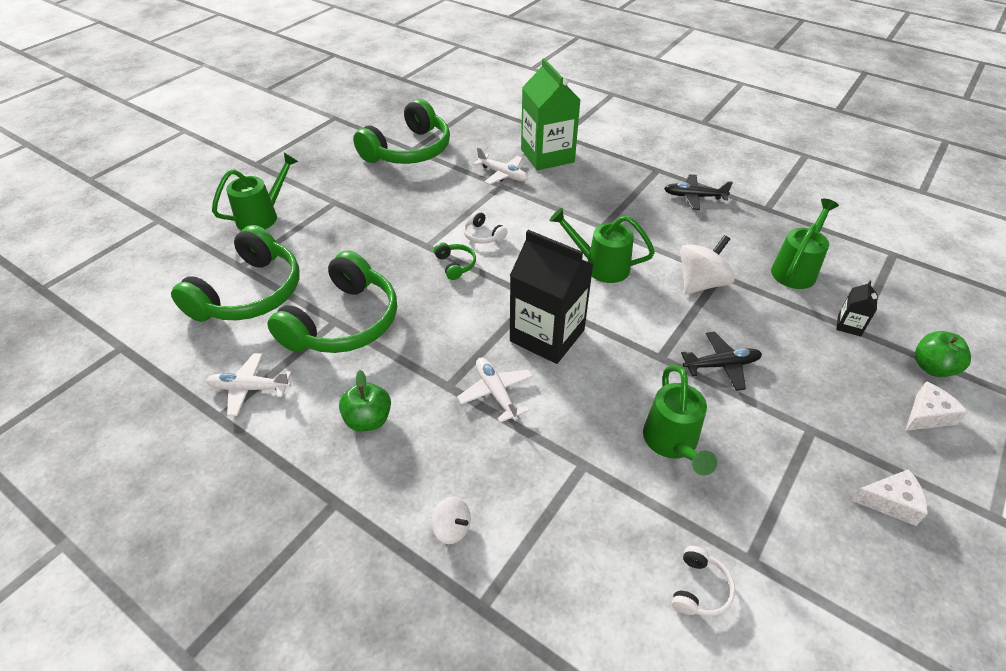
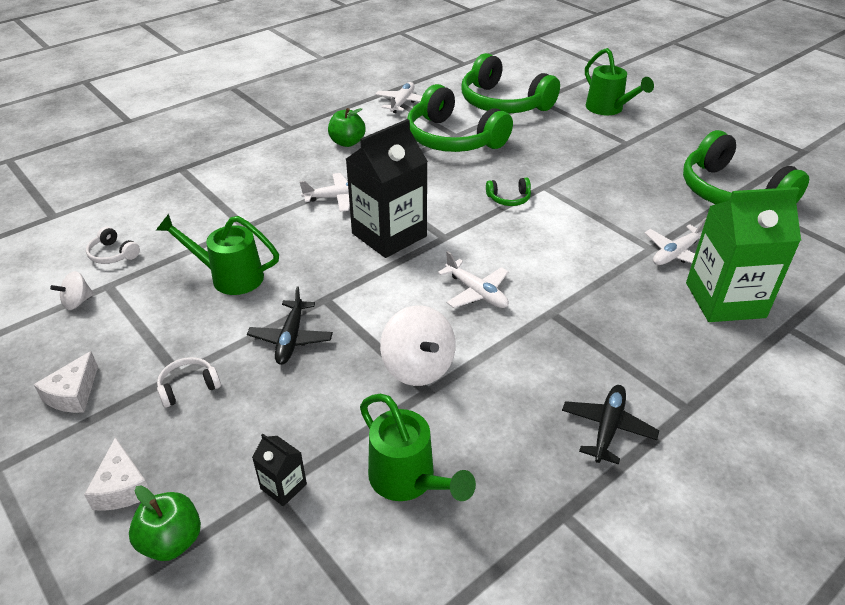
camera: 105 degrees right, 5 degrees down
(452, 528) = (239, 165): white spinning top -> white spinning top (77, 302)
(483, 235) = (554, 221): white headphones -> white headphones (188, 387)
(600, 266) = (476, 292): green watering can -> white plane

